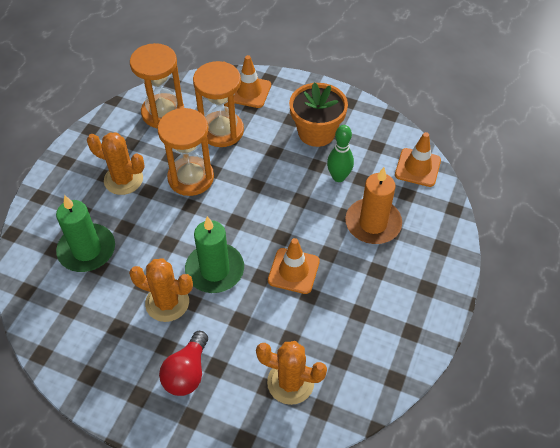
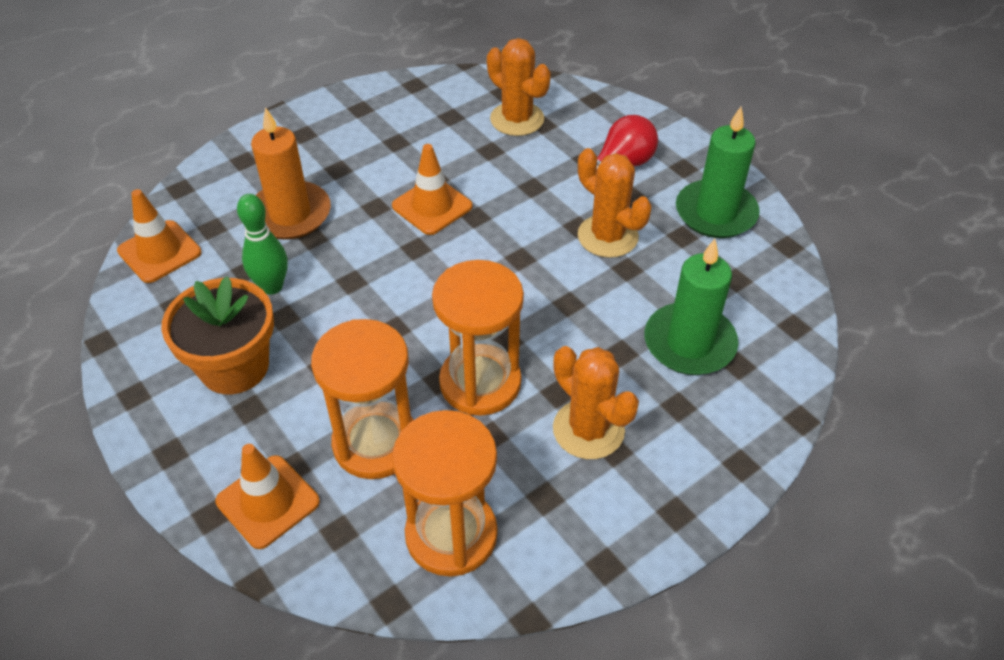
camera: 150 degrees left, 5 degrees down
(215, 270) = (527, 246): green candle -> green candle (715, 213)

